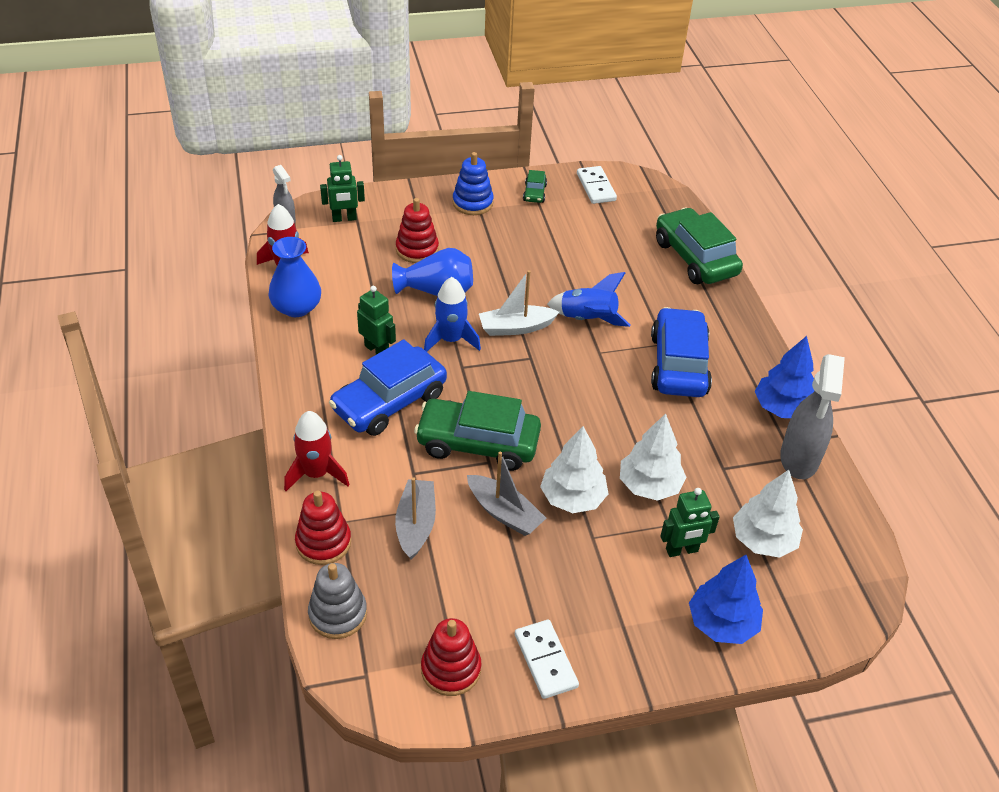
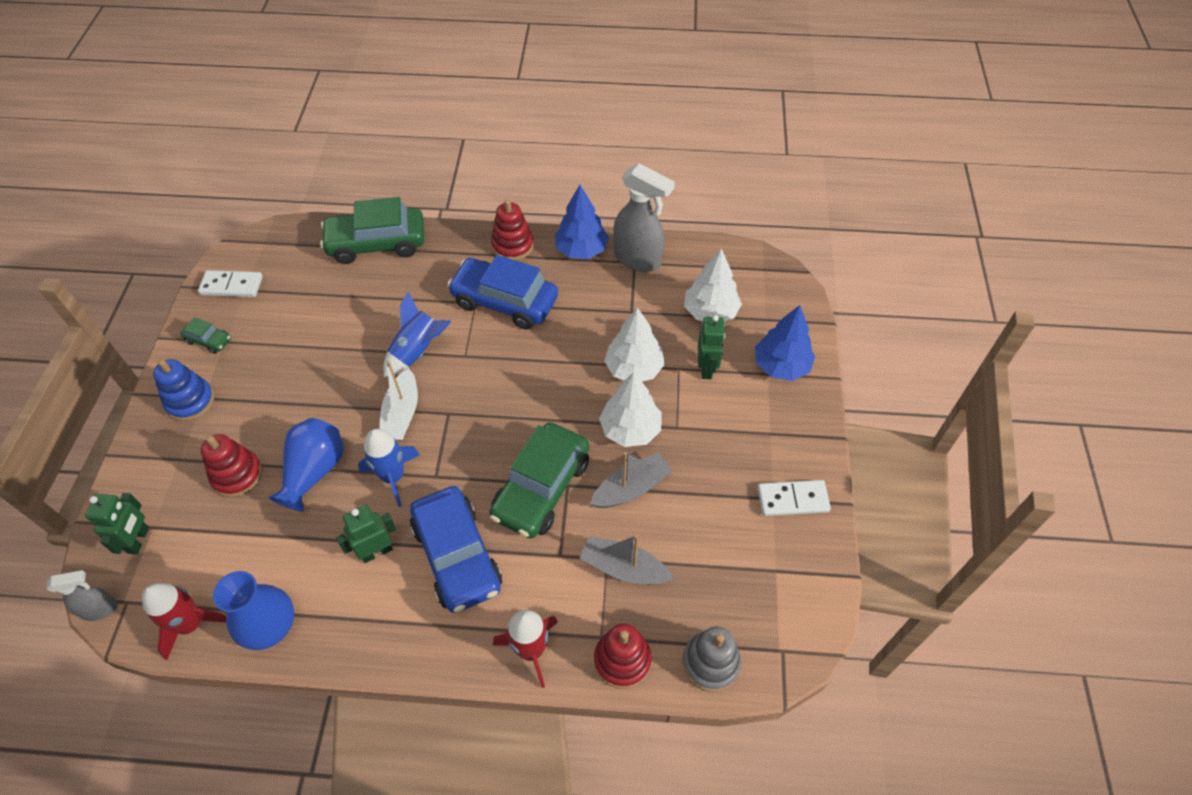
camera: 70 degrees left, 10 degrees up
(451, 669) = (788, 576): red stacking toy -> red stacking toy (512, 245)

